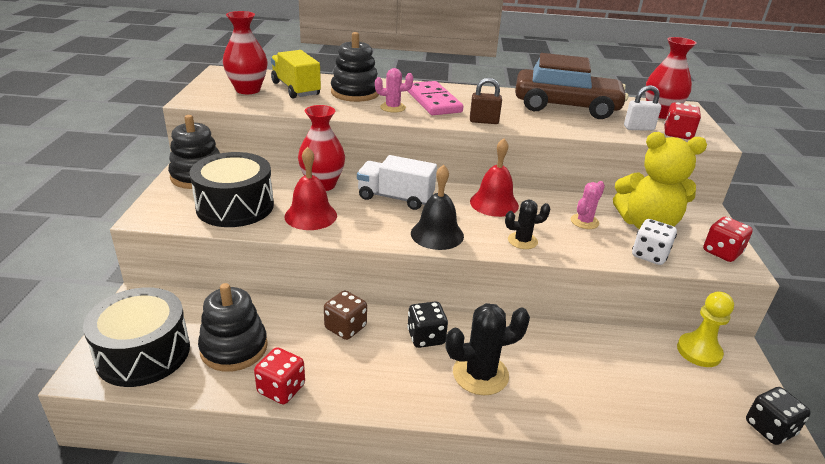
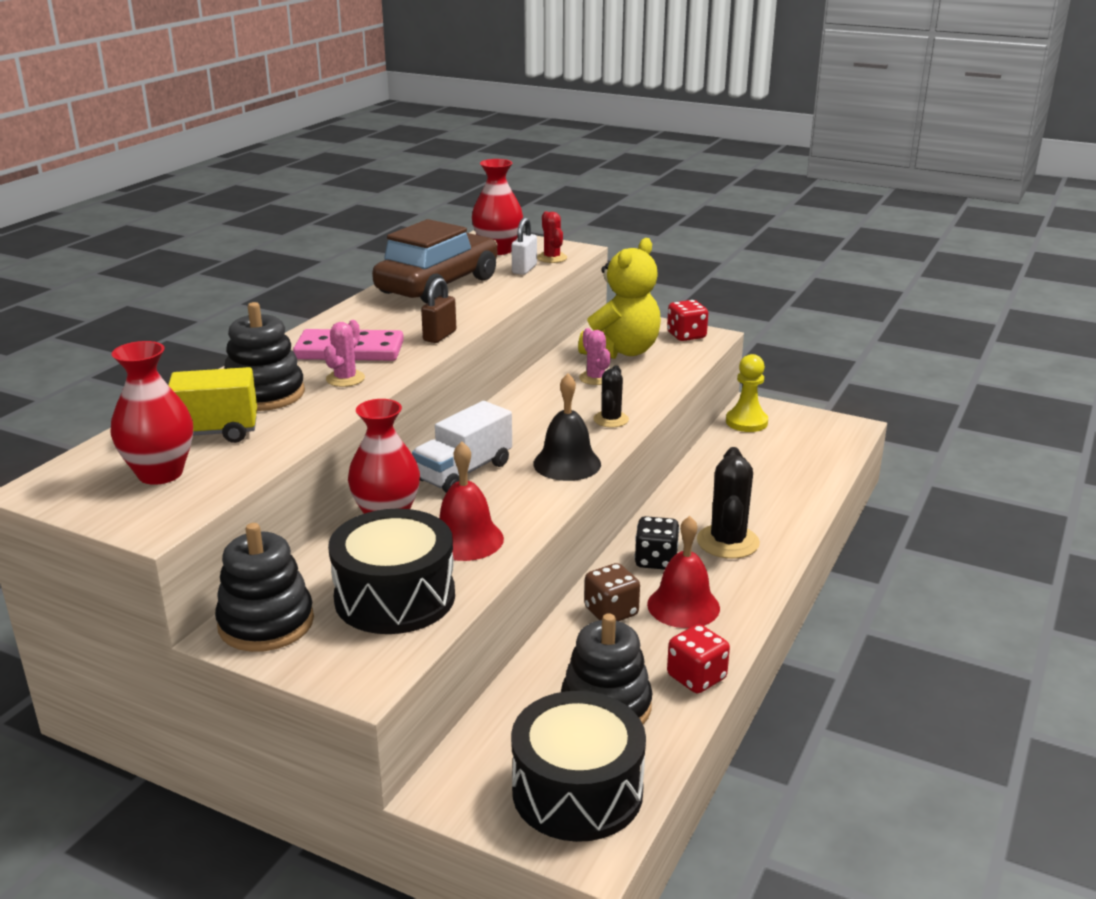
camera: 65 degrees left, 5 degrees down
(494, 203) = (524, 415): red bell -> red bell (683, 606)
(649, 255) = (673, 367): white dice -> none
(677, 134) = (552, 258): red dice -> red cactus
(769, 428) = (843, 428): black dice -> none

